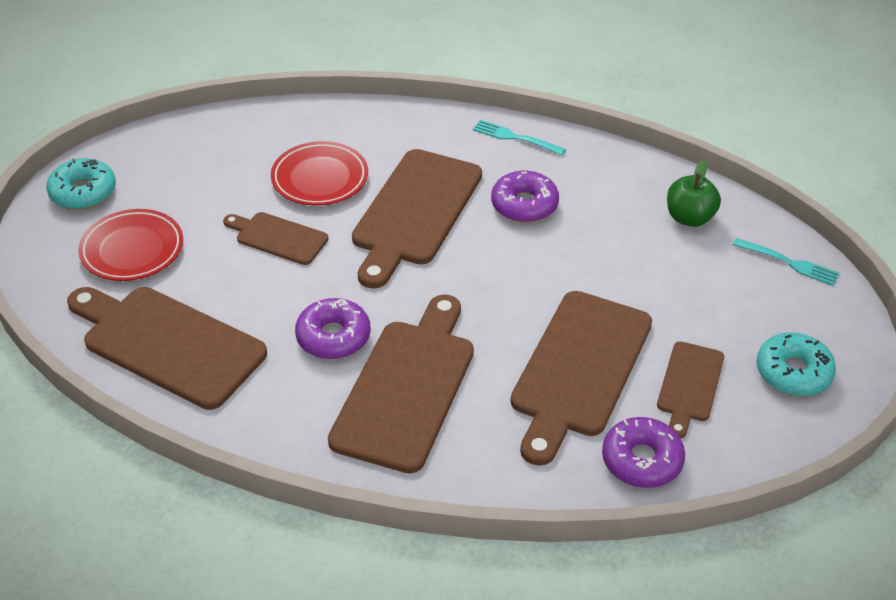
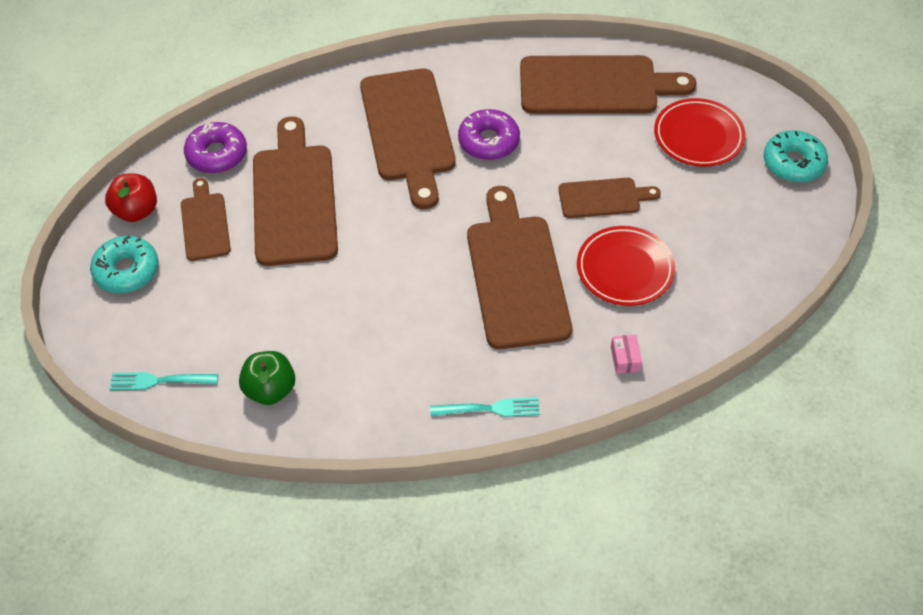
camera: 150 degrees right, 10 degrees up
(383, 125) = (625, 359): none -> pink box
(524, 205) = (428, 329): purple donut -> none
(763, 433) = (136, 211): none -> red apple

